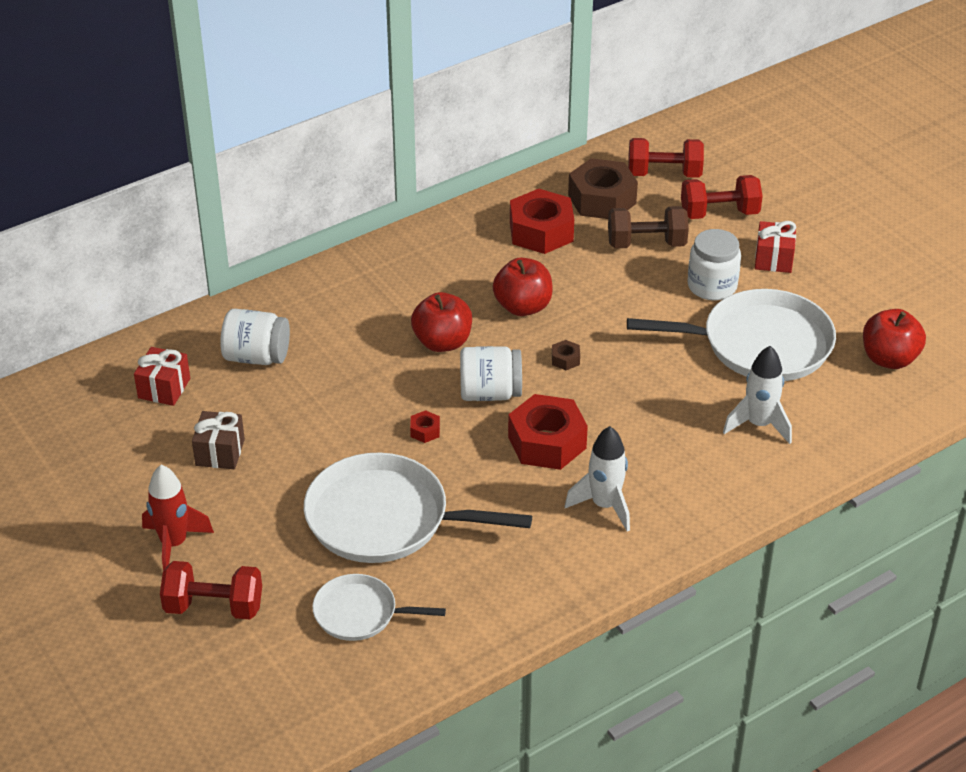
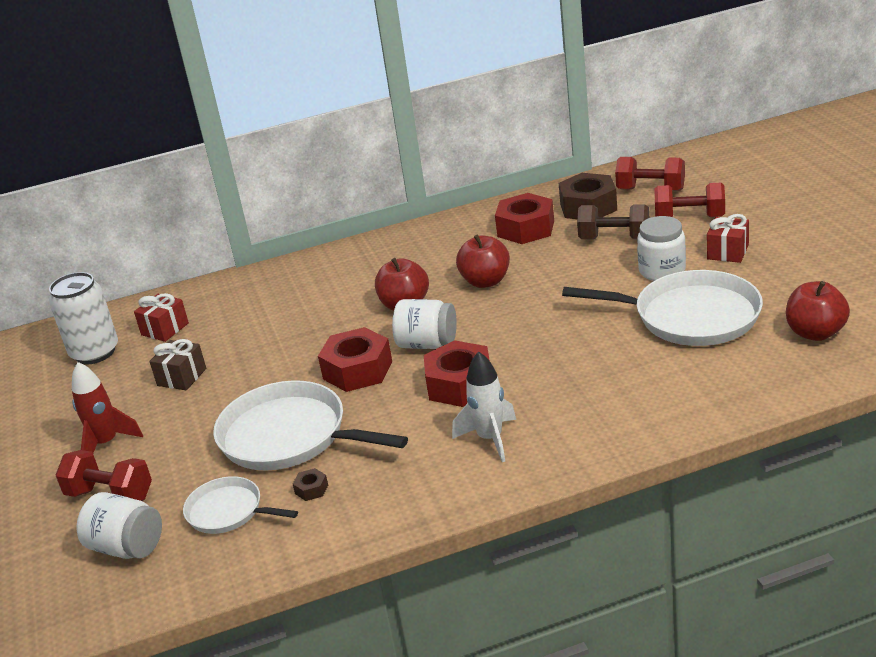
camera: 20 degrees right, 10 degrees down
(91, 425) = (95, 352): none -> white can
(257, 357) = (248, 310): white jar -> white jar (127, 547)
(425, 431) = (357, 370): red nut -> red nut, size x2.38
(565, 359) = (505, 321): brown nut -> brown nut (311, 489)
(759, 425) = (665, 381): white rocket -> none

